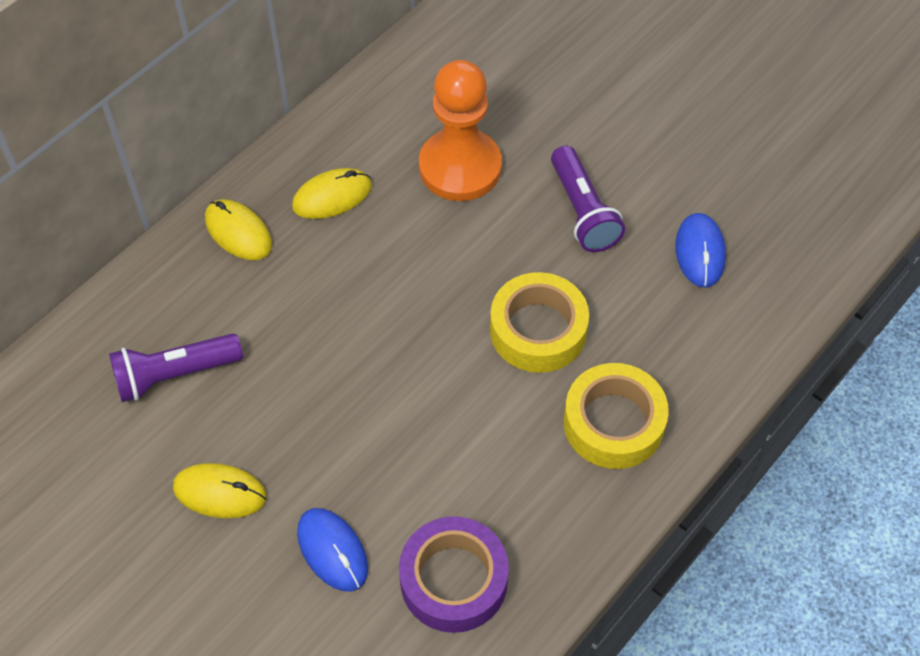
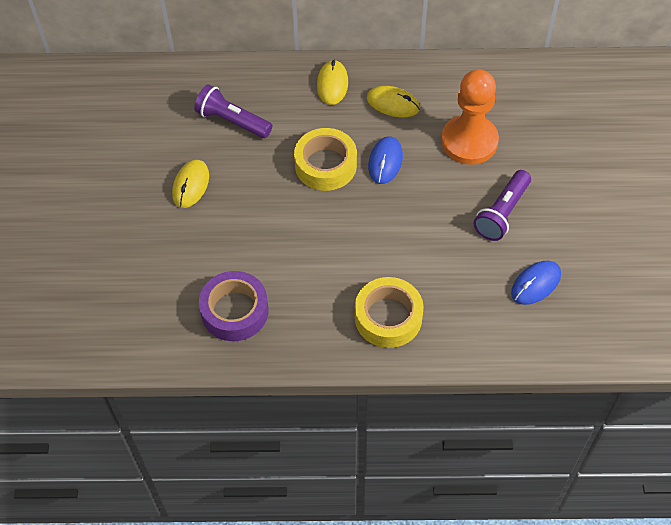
camera: 50 degrees right, 0 degrees up
(220, 492) = (191, 185): yellow mouse -> yellow mouse turned 45 degrees clockwise
(332, 550) = (203, 251): blue mouse -> blue mouse (385, 161)
(538, 330) = (408, 245): yellow tape -> yellow tape (325, 165)

